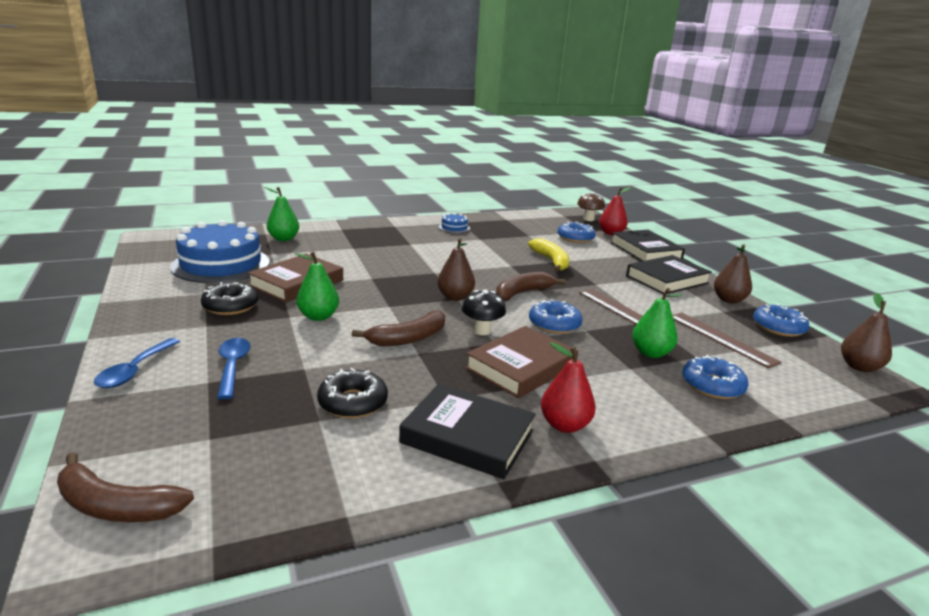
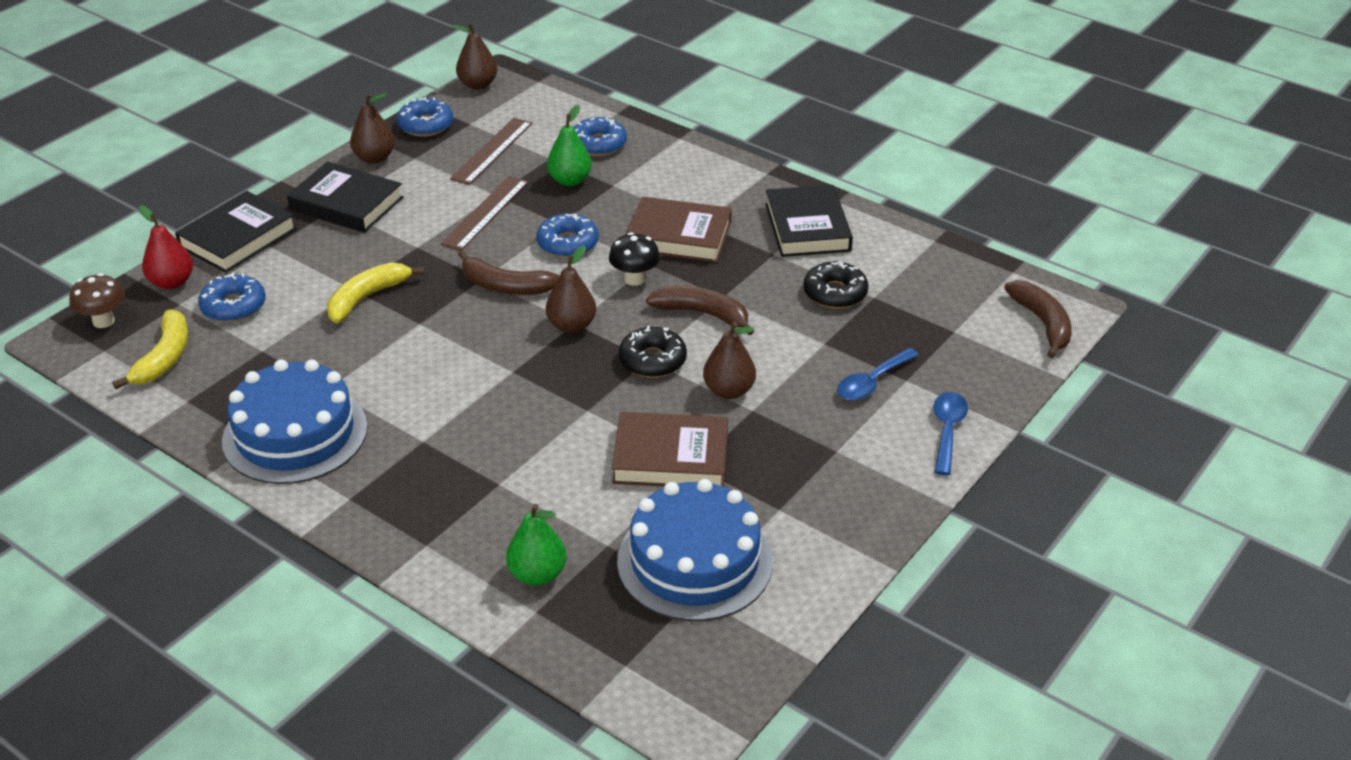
camera: 120 degrees left, 15 degrees up
(134, 371) = (947, 430): blue spoon -> blue spoon turned 60 degrees counterclockwise
(230, 306) = (782, 465): black donut -> black donut (652, 360)
(318, 316) = (729, 391): green pear -> brown pear
(454, 227) = (295, 434): blue cake -> blue cake, size x2.35
(545, 222) = (164, 357): none -> yellow banana
(564, 425) = (741, 193): red pear -> none

